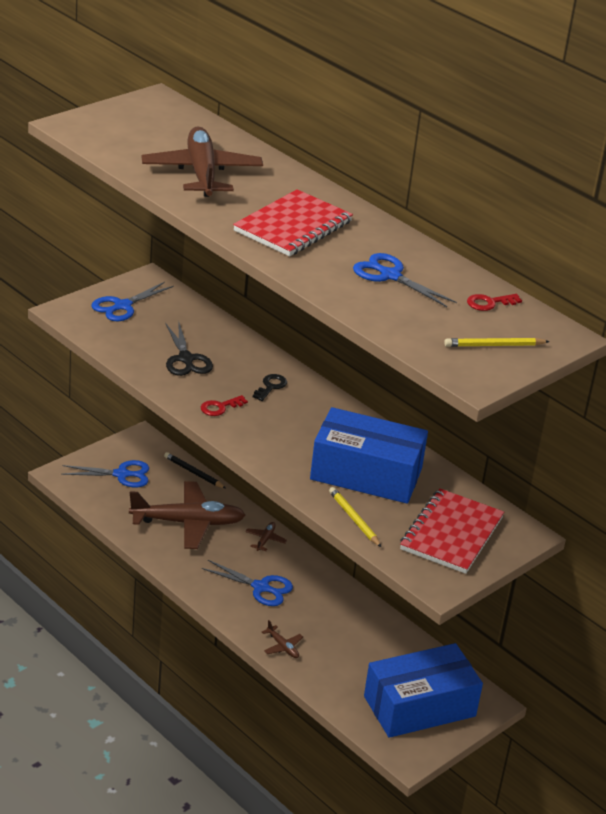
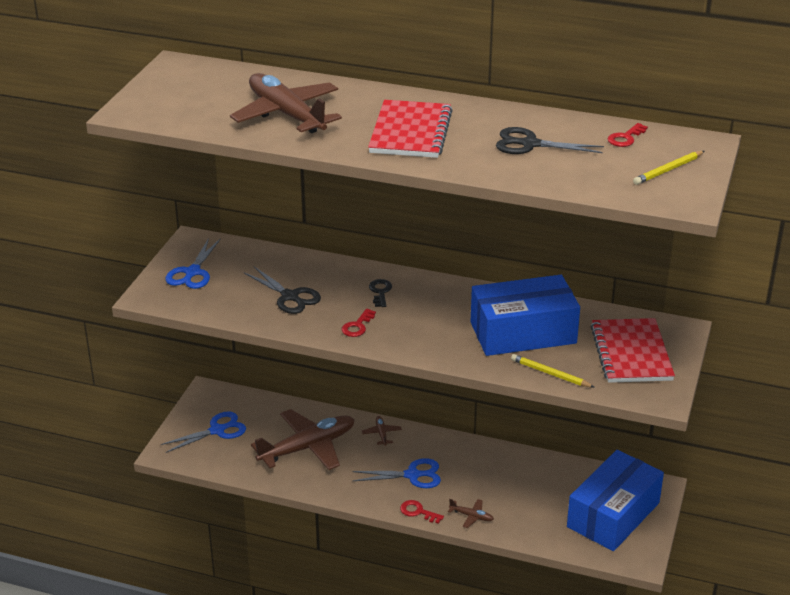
camera: 25 degrees left, 0 degrees up
(193, 472) = (275, 403): black pencil -> none
(237, 621) = (418, 512): none -> red key
(390, 275) = (530, 144): blue scissors -> black scissors

